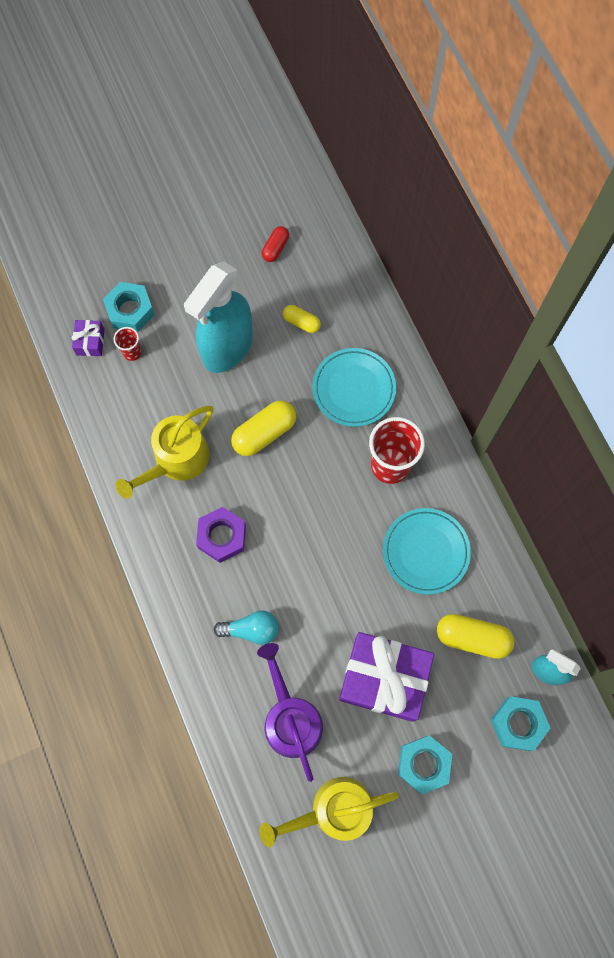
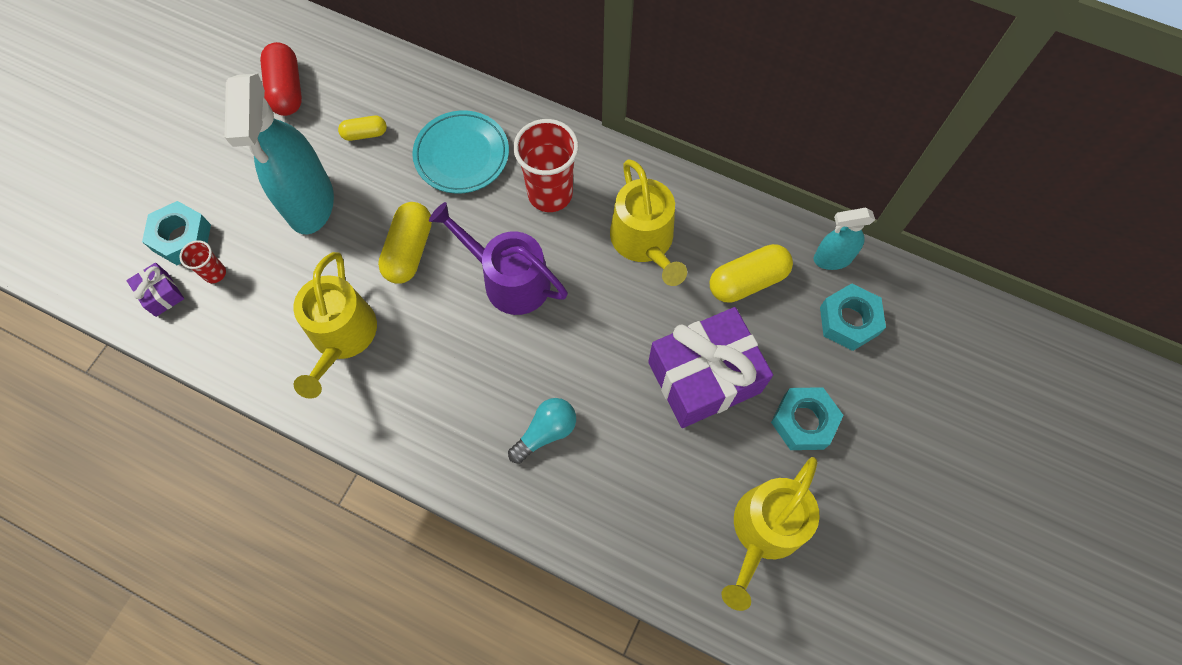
camera: 40 degrees left, 5 degrees down
(222, 537) = (446, 371): purple nut -> none
(275, 248) = (287, 90): red capsule -> red capsule, size x1.72
(290, 718) = (652, 482): purple watering can -> purple watering can (509, 280)
(425, 552) = (644, 241): turquoise plate -> yellow watering can

